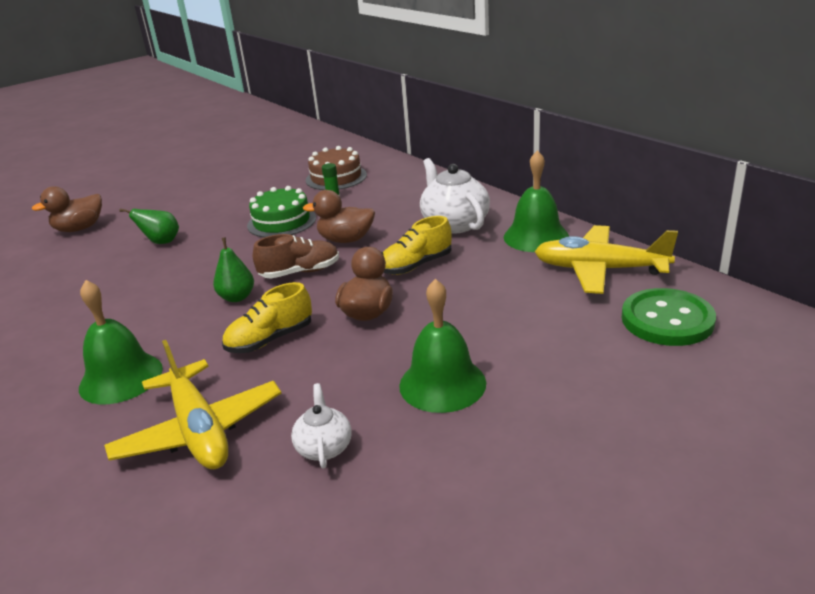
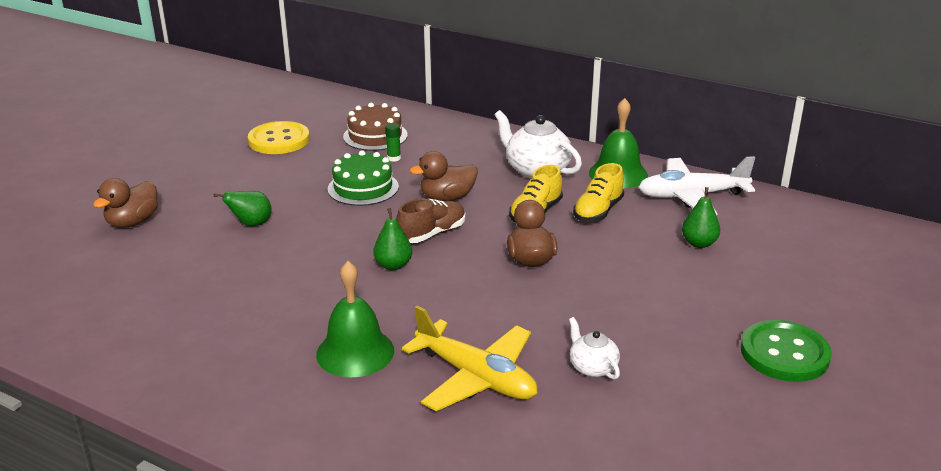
camera: 25 degrees left, 0 degrees up
(255, 174) = (279, 140): none -> yellow button
(270, 339) = (464, 296): yellow shoe -> yellow shoe (598, 211)
(442, 384) = (642, 304): green bell -> none
(566, 324) = (699, 243): none -> green pear
(600, 270) = (692, 196): yellow plane -> white plane
(667, 320) = (769, 229): green button -> green button (784, 353)

